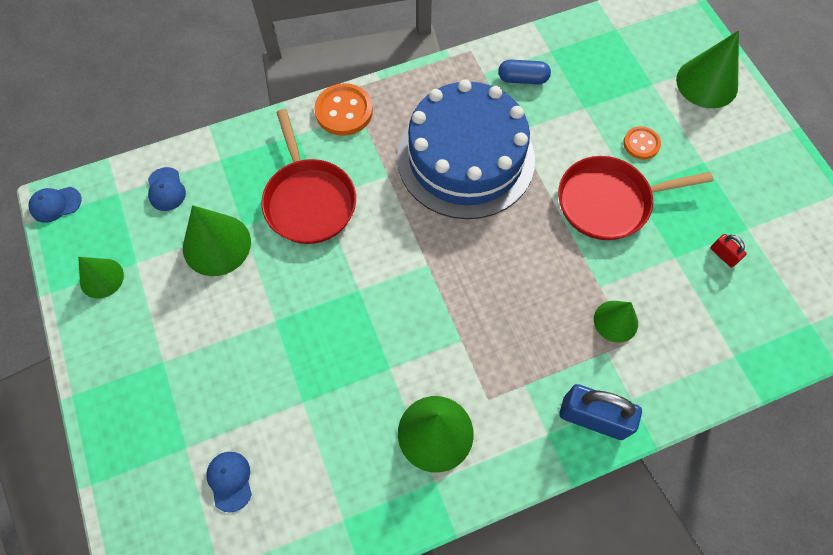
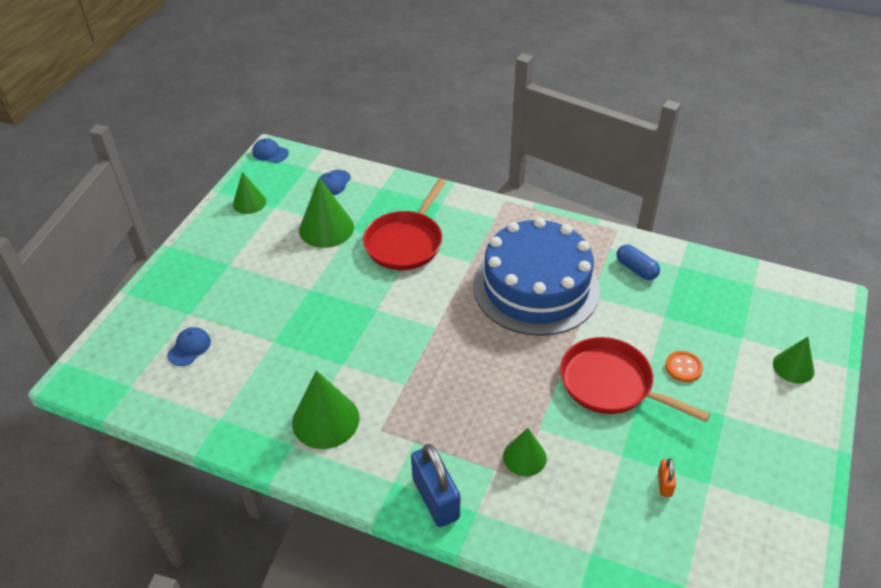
camera: 45 degrees right, 20 degrees down
(344, 111) = (486, 210): orange button -> none
(707, 83) = (793, 367): green cone -> green cone, size x0.62
(723, 255) = (664, 484): red padlock -> orange padlock

